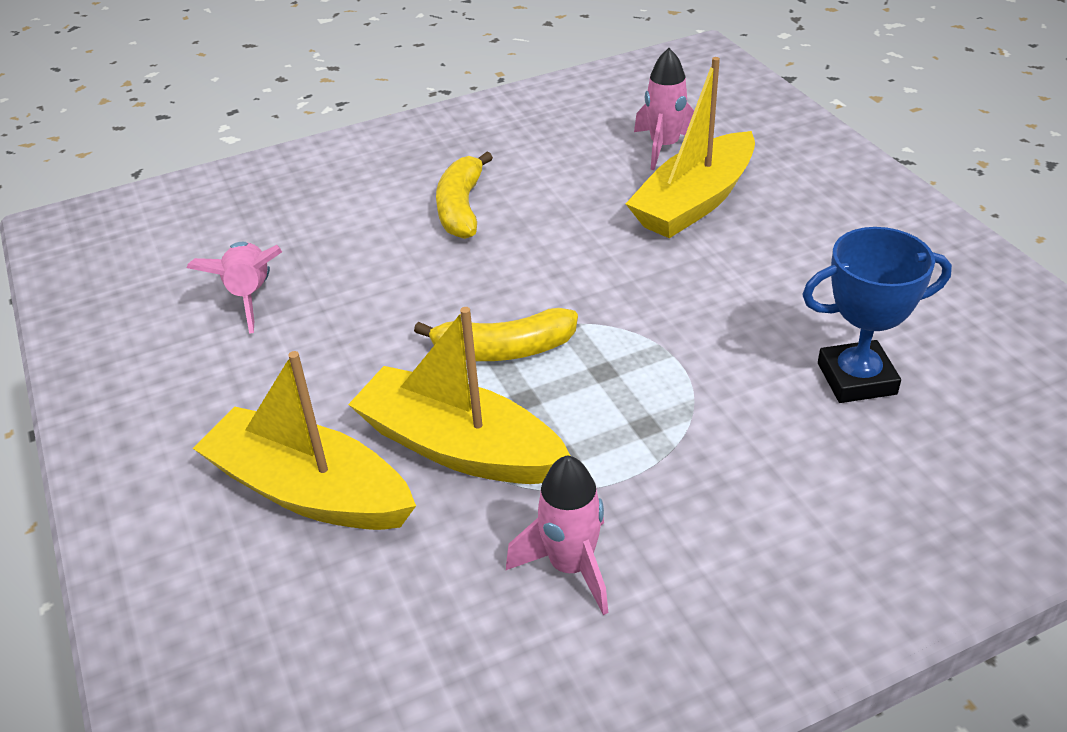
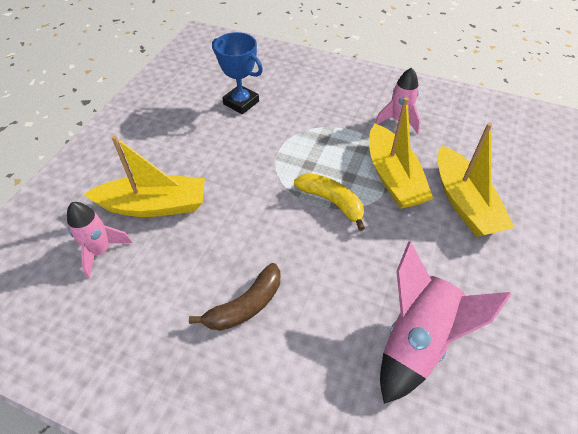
camera: 135 degrees left, 10 degrees up
(250, 296) = (417, 340): pink rocket -> pink rocket, size x1.56
(461, 208) = (245, 305): yellow banana -> brown banana

